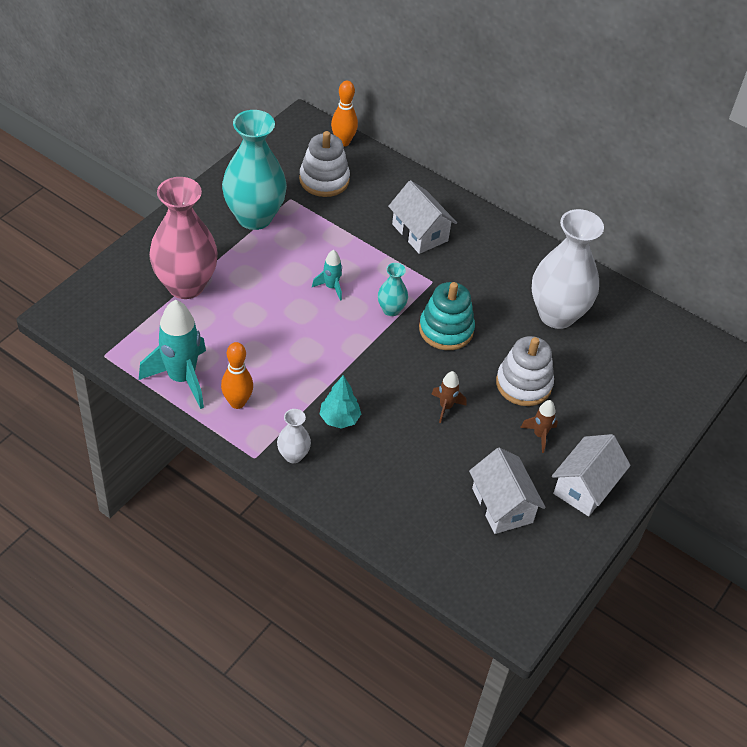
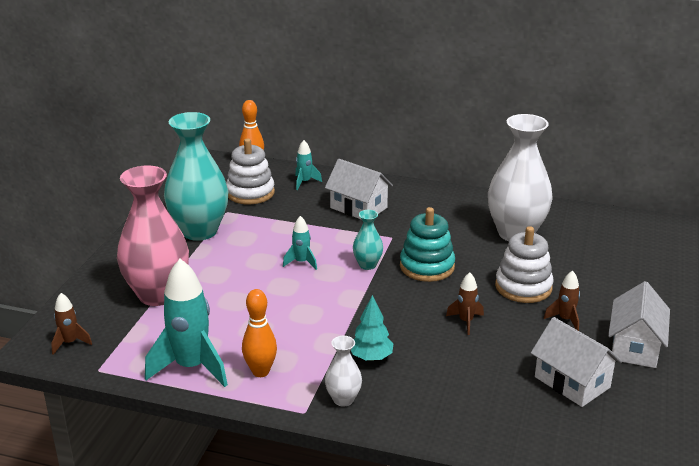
camera: 15 degrees left, 20 degrees down
(91, 317) = (70, 343): none -> brown rocket
(384, 181) = (305, 182): none -> turquoise rocket

